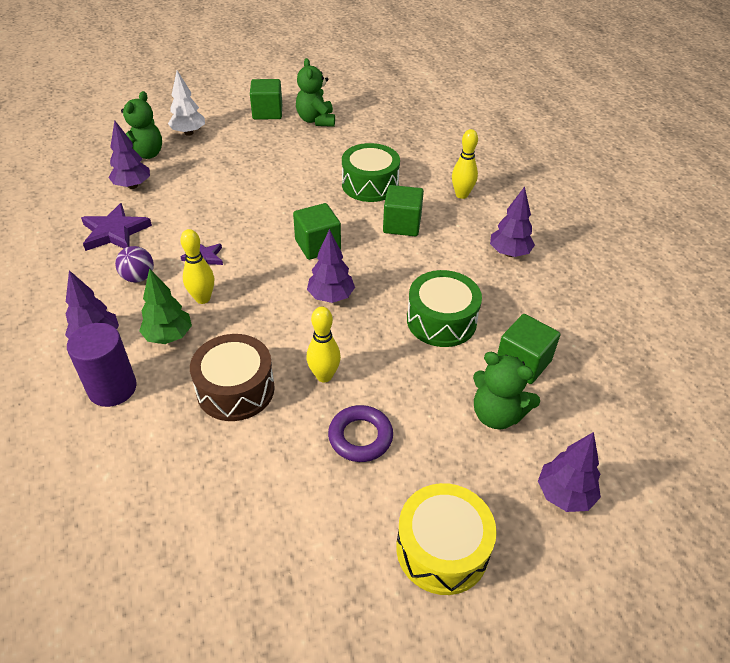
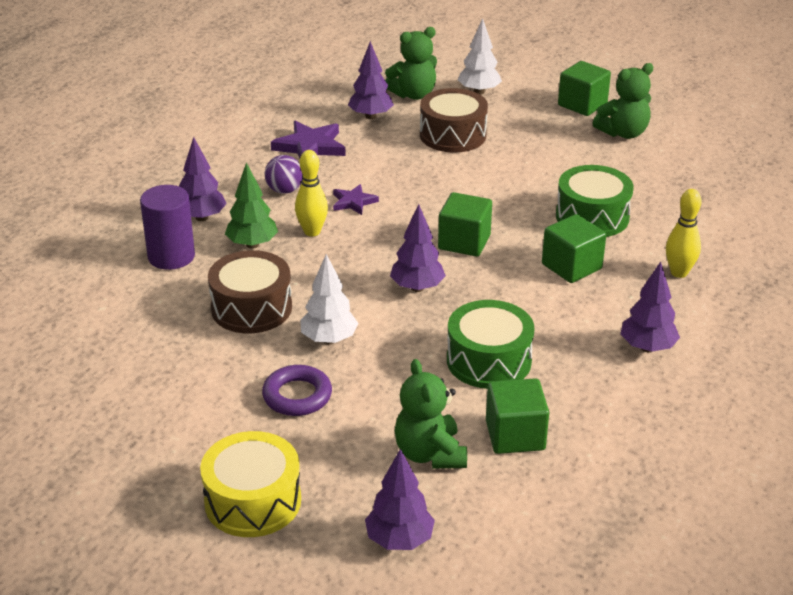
camera: 45 degrees right, 10 degrees down
(211, 172) = (452, 135): none -> brown drum
(316, 120) = (623, 133): green teddy bear -> green teddy bear turned 150 degrees counterclockwise
(324, 376) = (329, 339): yellow bowling pin -> white tree

